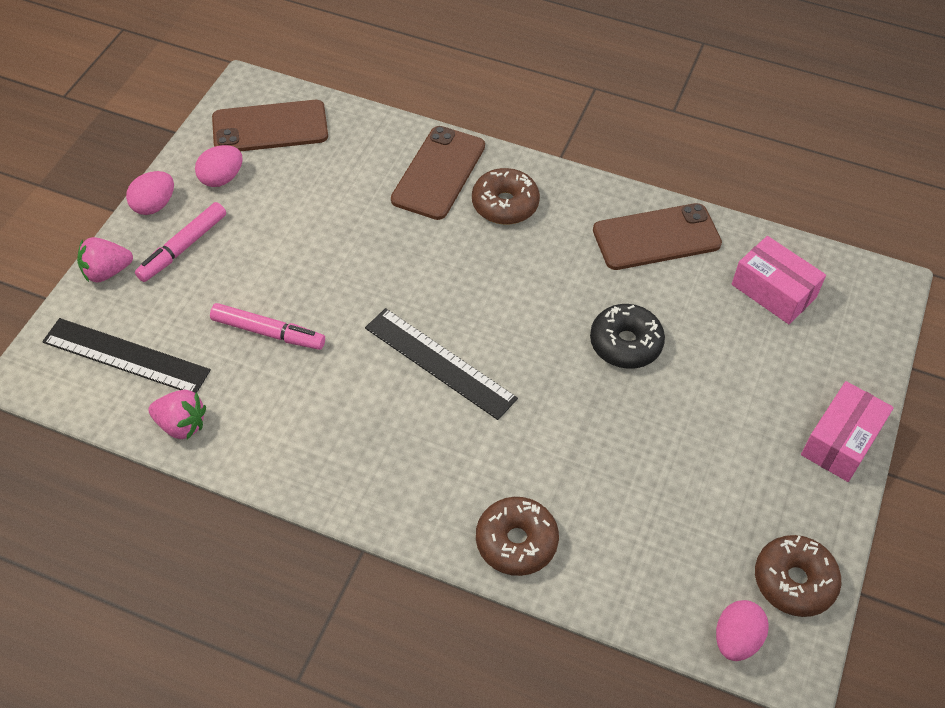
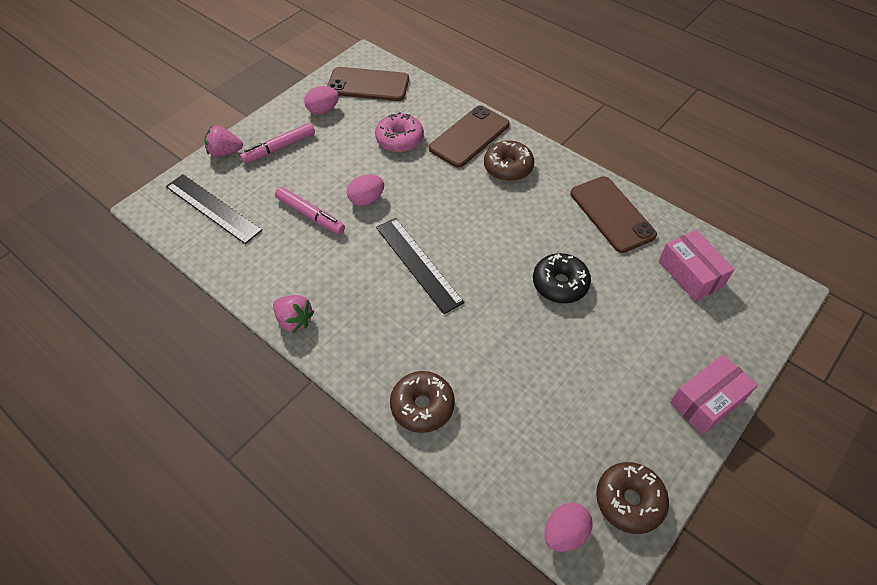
camera: 20 degrees right, 0 degrees up
(154, 205) = (273, 118): pink egg -> pink egg (366, 200)
(181, 425) = (227, 261): pink strawberry -> pink strawberry (294, 320)
(346, 197) = (399, 139): none -> pink donut
(656, 237) = (612, 214): brown phone -> brown phone turned 60 degrees clockwise

